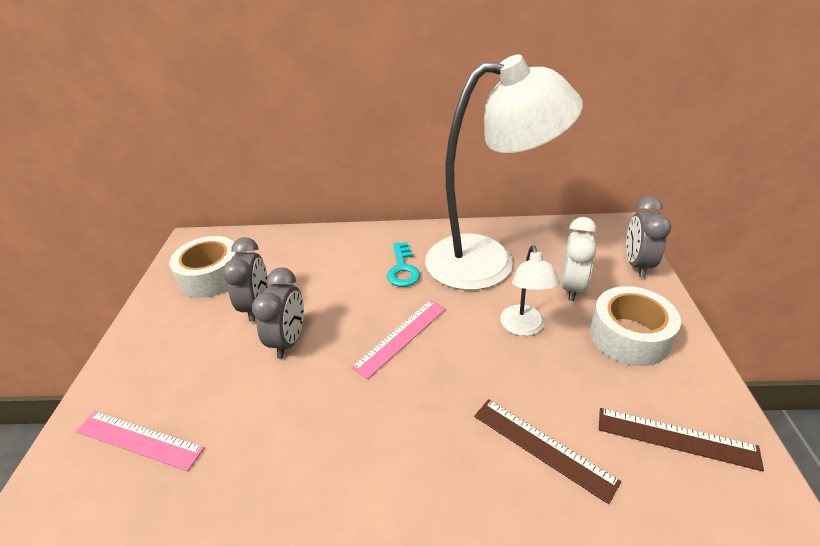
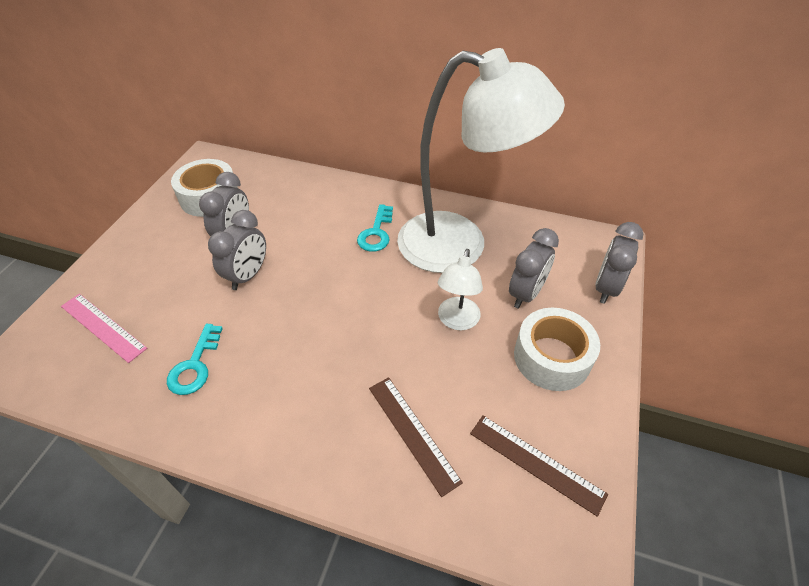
camera: 15 degrees right, 10 degrees up
(270, 450) = (195, 365): none -> turquoise key
(401, 337) = (343, 298): pink ruler -> none
(571, 287) = (525, 294): white clock -> grey clock

